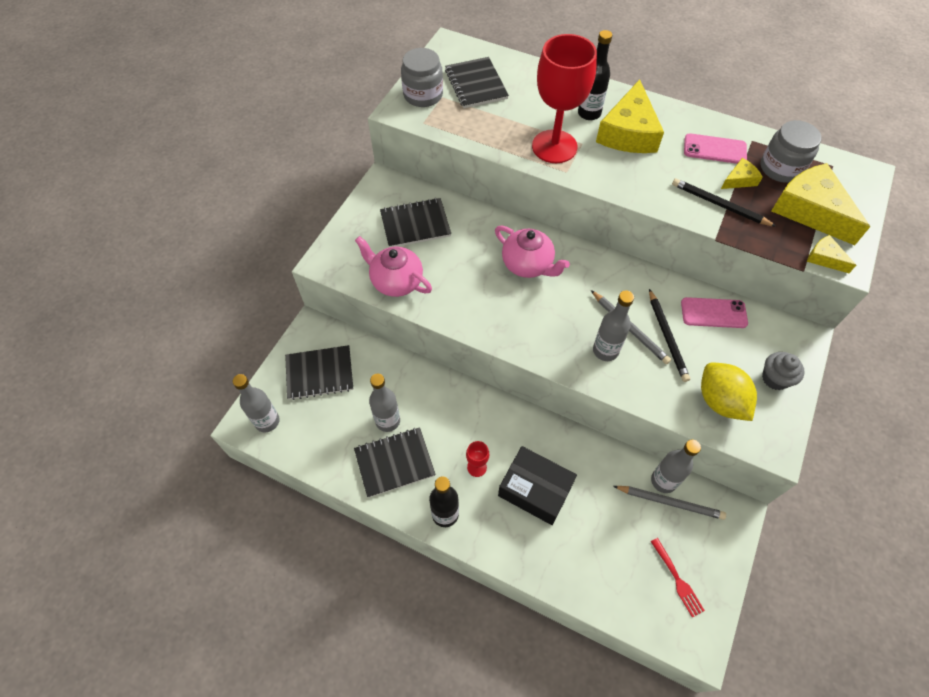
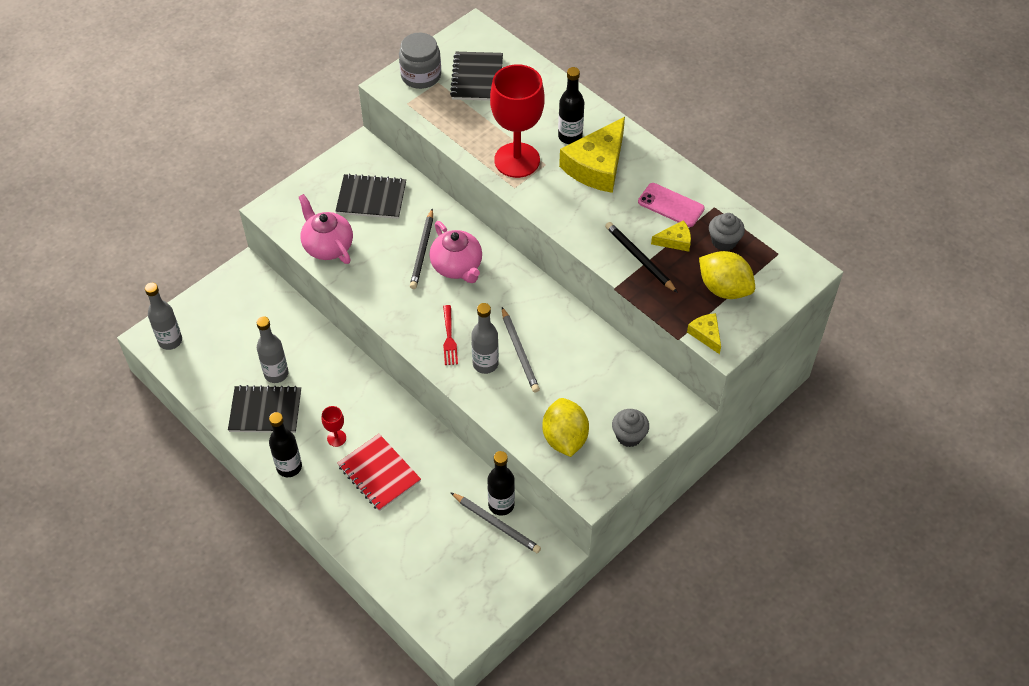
camera: 20 degrees right, 5 degrees down
(319, 373) = (234, 313): black notebook -> none
(535, 490) = (379, 473): black box -> red notebook
(663, 481) = (501, 505): grey bottle -> black bottle
(667, 337) = (550, 369): black pencil -> black pencil (422, 251)
(677, 579) = (466, 586): red fork -> red fork (449, 338)
(713, 313) = (608, 362): pink phone -> none
(781, 168) = (724, 241): grey jar -> grey cupcake
(810, 210) = (724, 288): yellow cheese -> yellow lemon

